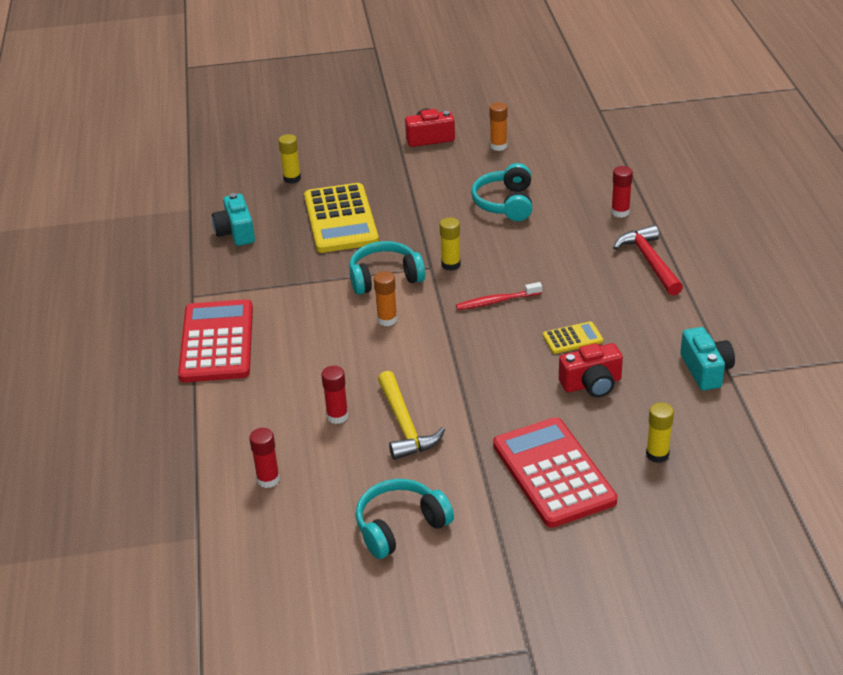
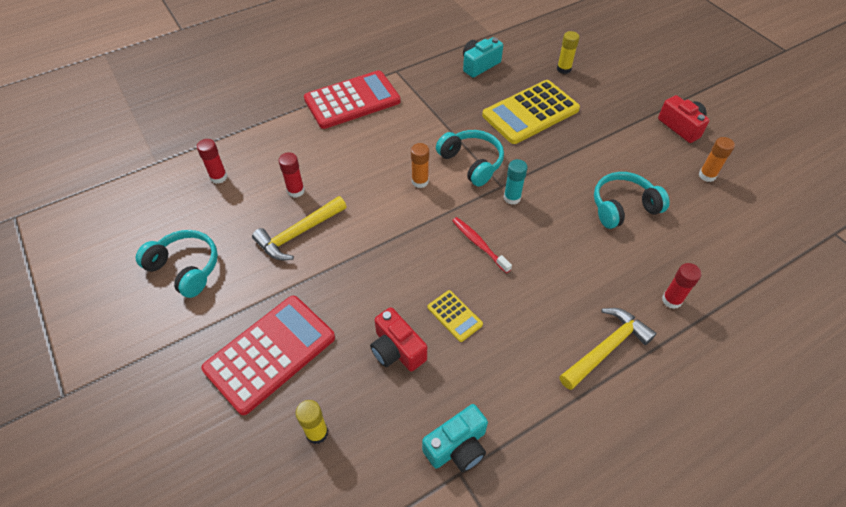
camera: 65 degrees right, 15 degrees up
(451, 265) = (512, 198): yellow glue stick -> turquoise glue stick
(649, 261) = (606, 348): red hammer -> yellow hammer

